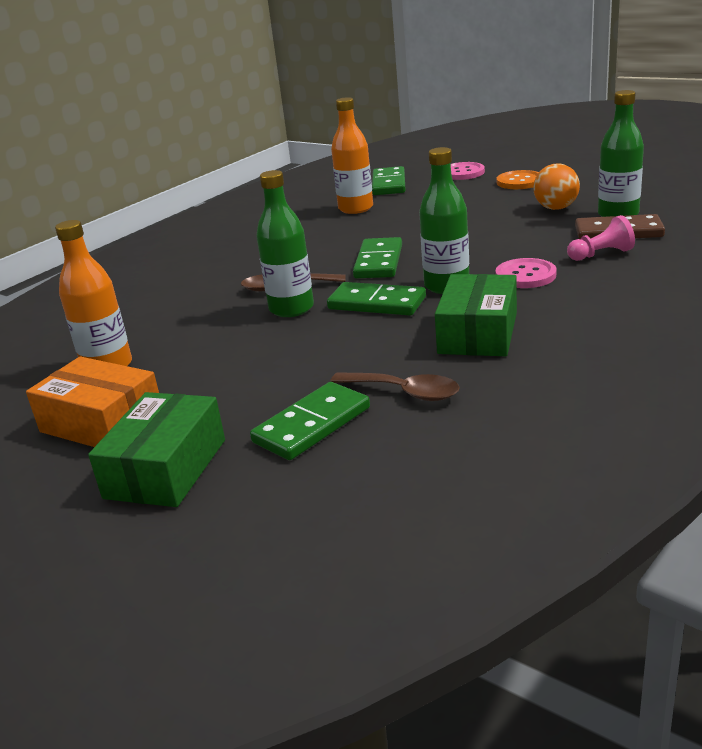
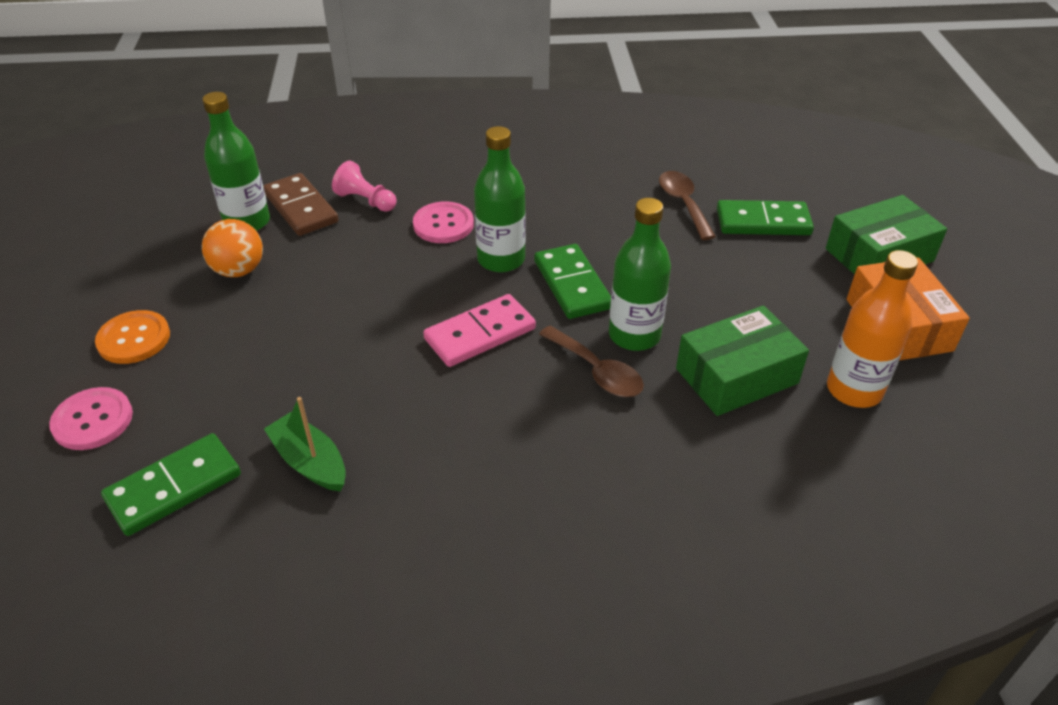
camera: 135 degrees left, 15 degrees up
(355, 208) = (310, 462): orange bottle -> green boat
(378, 262) = (480, 334): green domino -> pink domino
(478, 333) = (571, 207): green box -> green box (736, 376)

